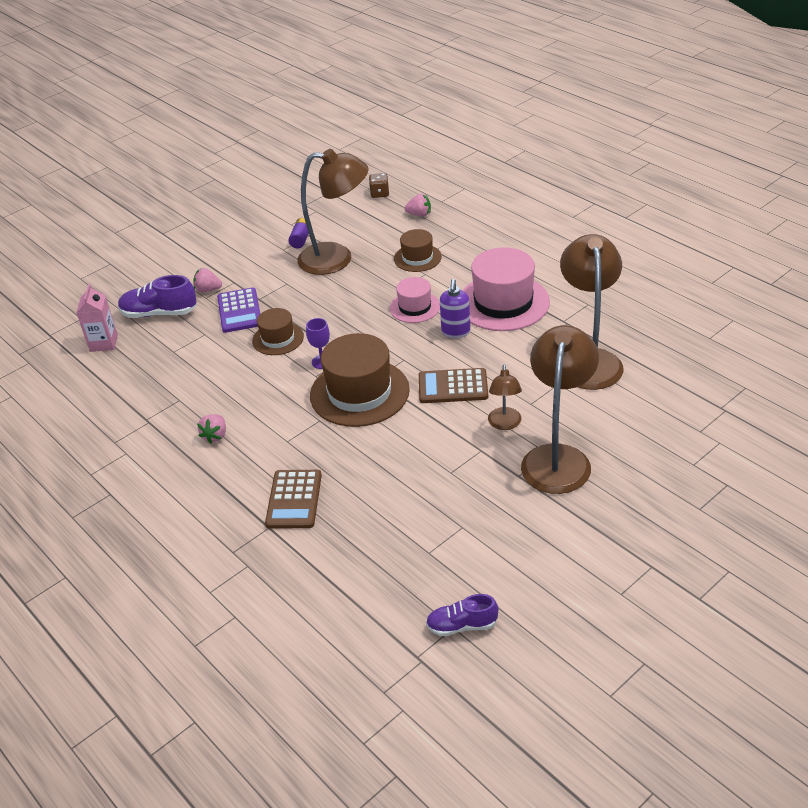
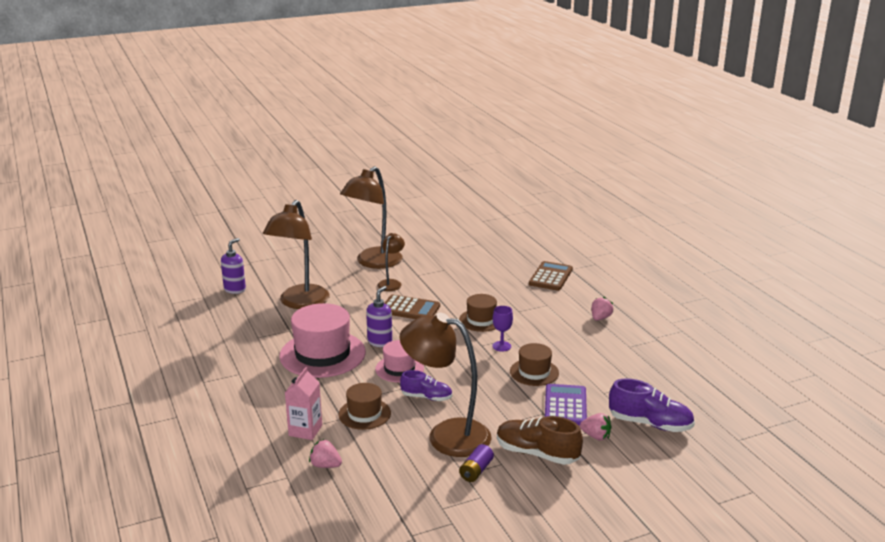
camera: 165 degrees left, 15 degrees down
(103, 343) = (706, 408): pink carton -> pink carton (305, 430)
(256, 263) = (537, 454): none -> brown shoe
(359, 392) = (481, 320): brown hat -> brown hat, size x0.55
(379, 193) = (350, 511): brown dice -> none
(462, 625) = (478, 220): purple shoe -> purple shoe (426, 397)
(686, 358) = (235, 289): none -> purple soap dispenser

